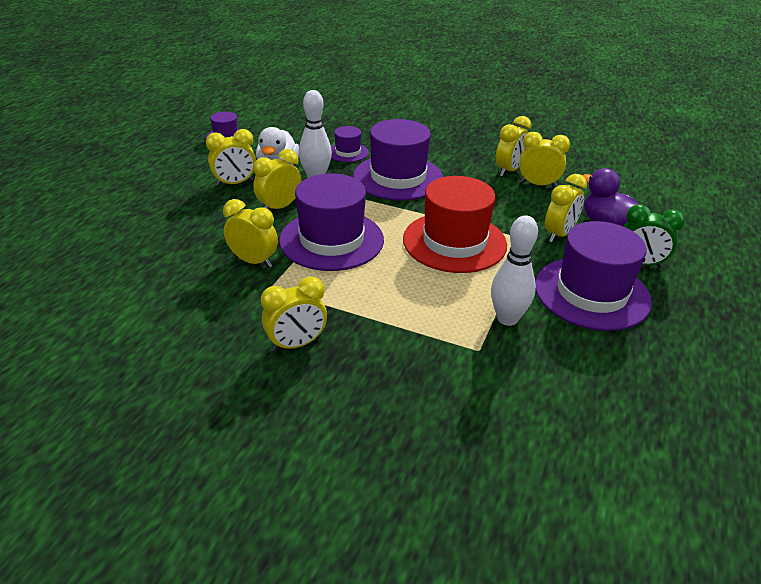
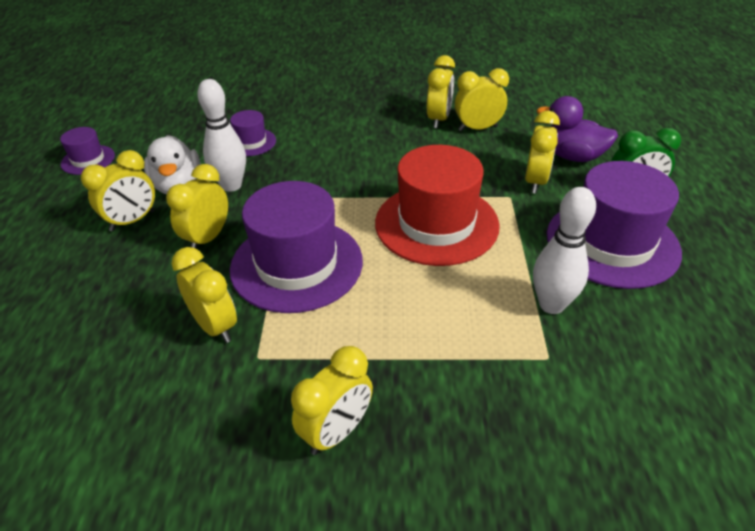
camera: 20 degrees left, 5 degrees up
(253, 261) = (215, 326): yellow clock -> yellow clock turned 45 degrees clockwise
(398, 177) = (326, 159): purple hat -> none

